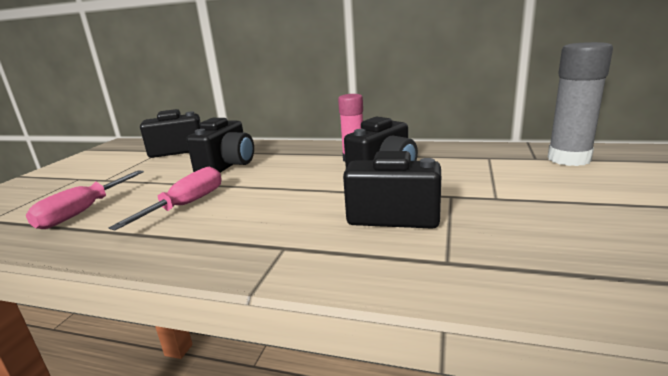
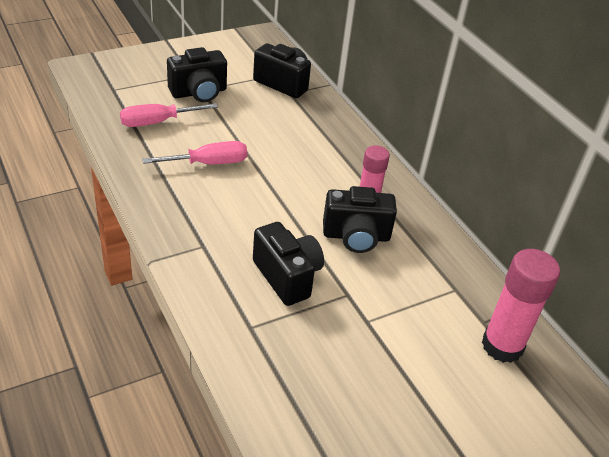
camera: 40 degrees right, 20 degrees up
(227, 166) = (283, 137): black camera -> black camera (199, 92)
(569, 159) = (502, 346): grey glue stick -> pink glue stick

